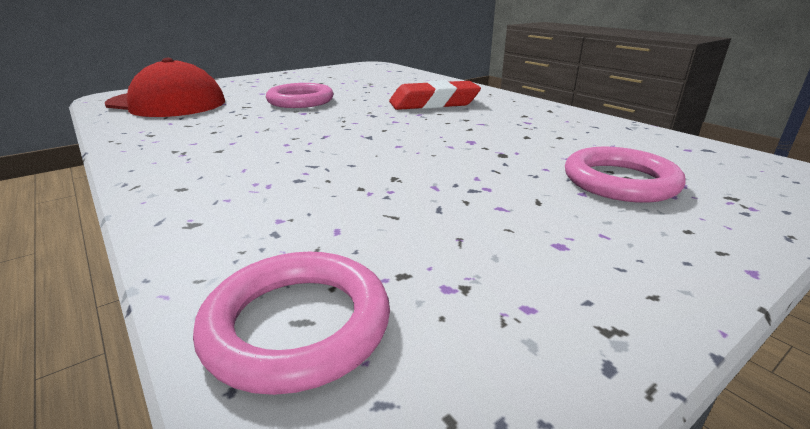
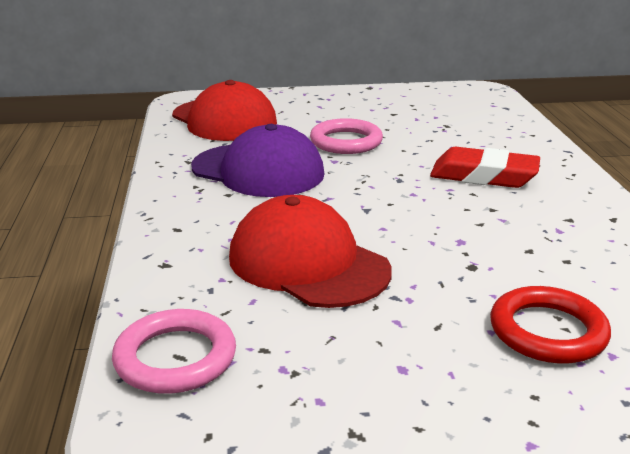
camera: 30 degrees right, 0 degrees up
(235, 129) = (258, 170): none -> purple cap
(361, 184) = (308, 263): none -> red cap
(620, 181) = (548, 331): pink ring -> red ring

